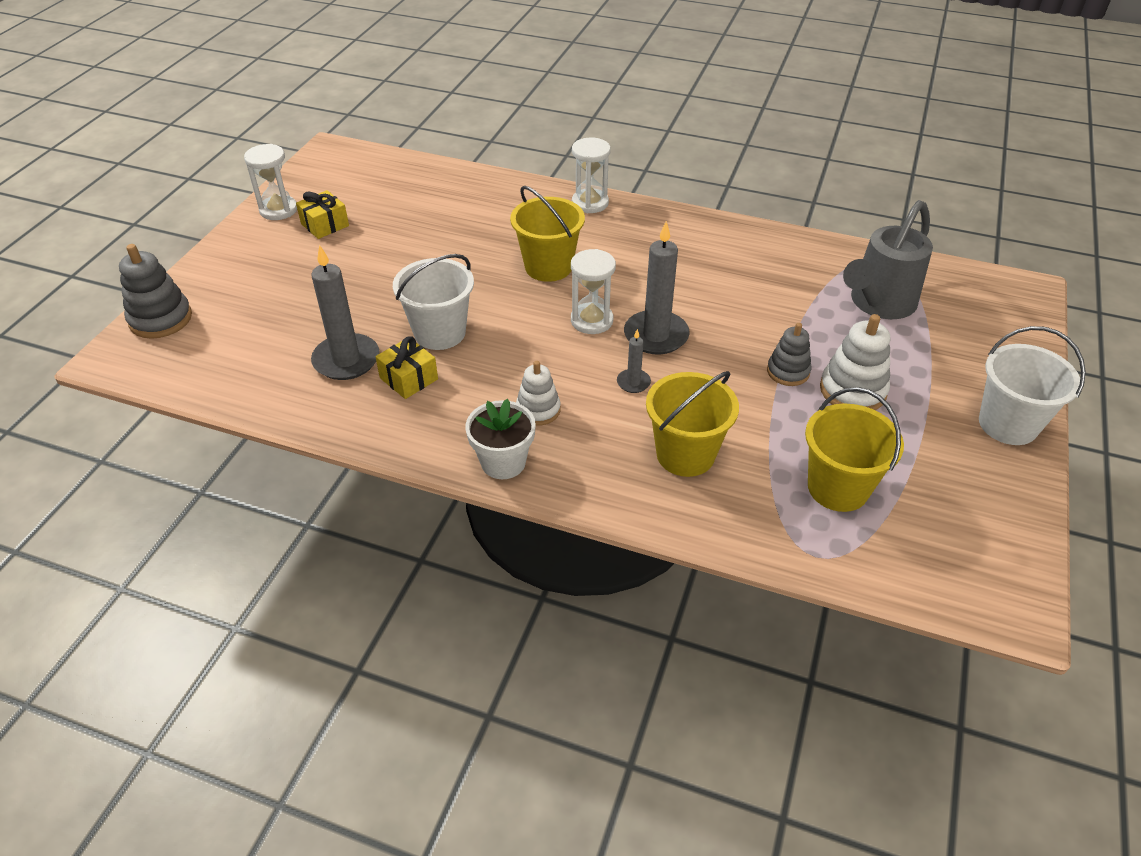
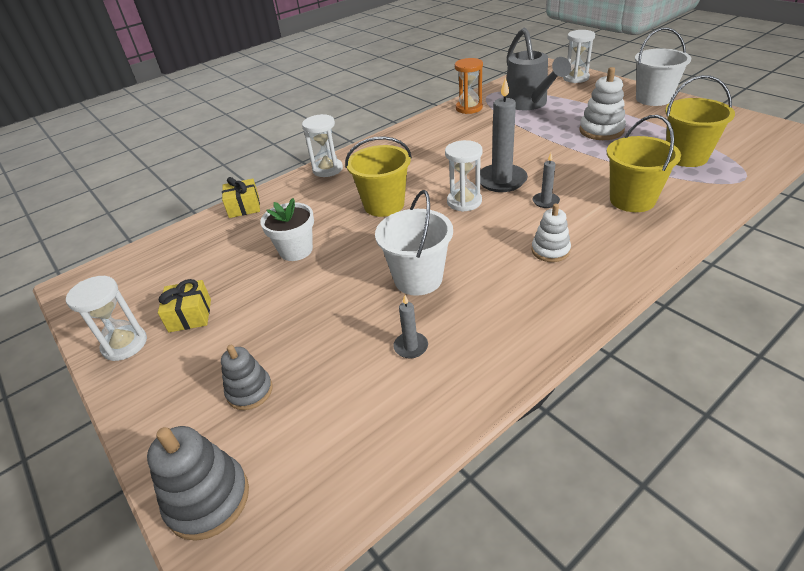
camera: 55 degrees left, 5 degrees down
(346, 360) = (411, 347): grey candle -> grey candle, size x0.50
(409, 379) = (466, 311): yellow gift -> yellow gift (244, 207)
(503, 462) = (603, 283): white flower pot -> white flower pot (296, 250)
(788, 371) = (571, 145): grey stacking toy -> grey stacking toy (250, 391)
(819, 255) = (469, 108): none -> orange hourglass
(1010, 327) = (576, 78): none -> white hourglass

